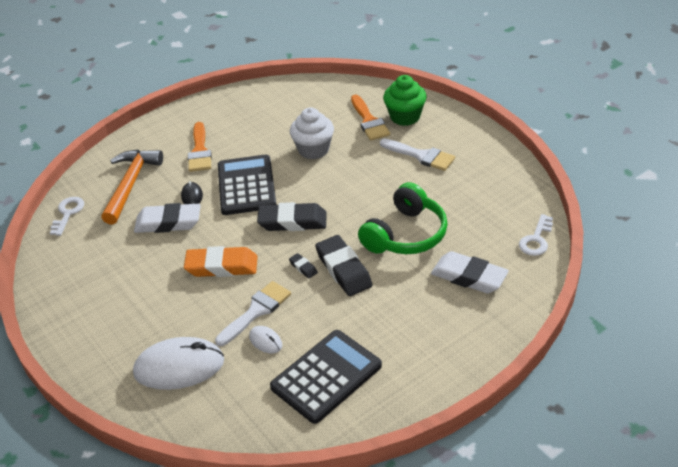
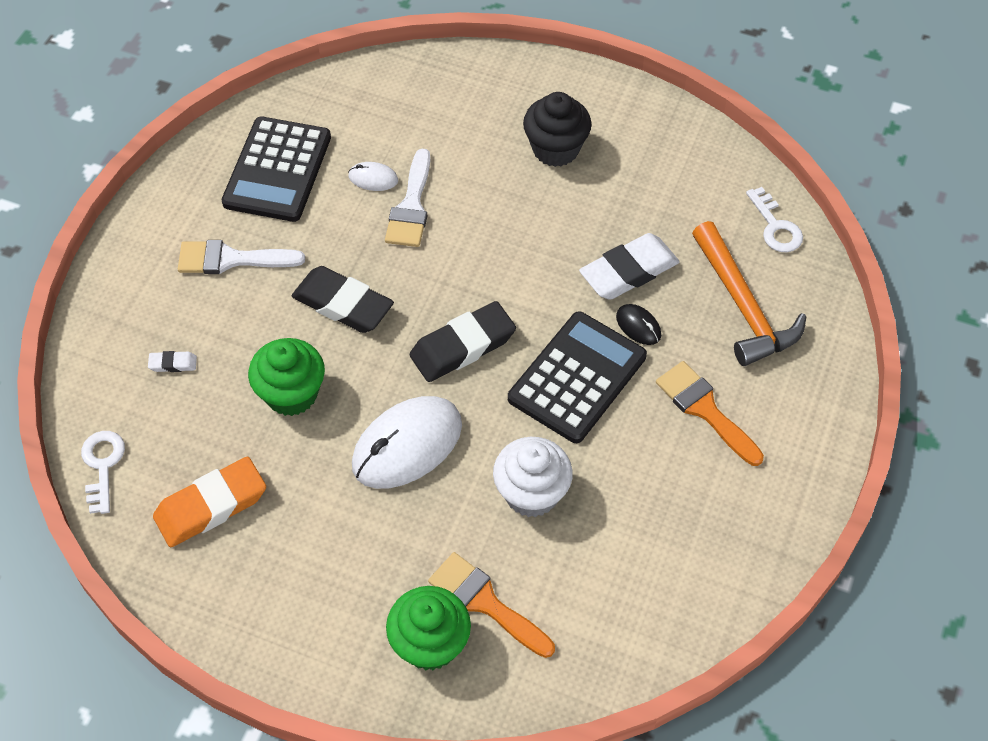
camera: 145 degrees right, 15 degrees up
(134, 309) = (555, 149): none -> black cupcake
(179, 367) = (445, 114): white mouse -> white mouse (407, 445)
(222, 266) = (501, 242): orange eraser -> orange eraser (211, 506)
(246, 186) = (577, 377): black calculator -> black calculator turned 105 degrees counterclockwise
(303, 267) = (397, 285): black eraser -> none
(406, 235) = (291, 394): green headphones -> green cupcake
(421, 156) = (350, 558): white brush -> white brush (231, 259)
(469, 277) = (173, 364): white eraser -> white eraser, size x0.44

